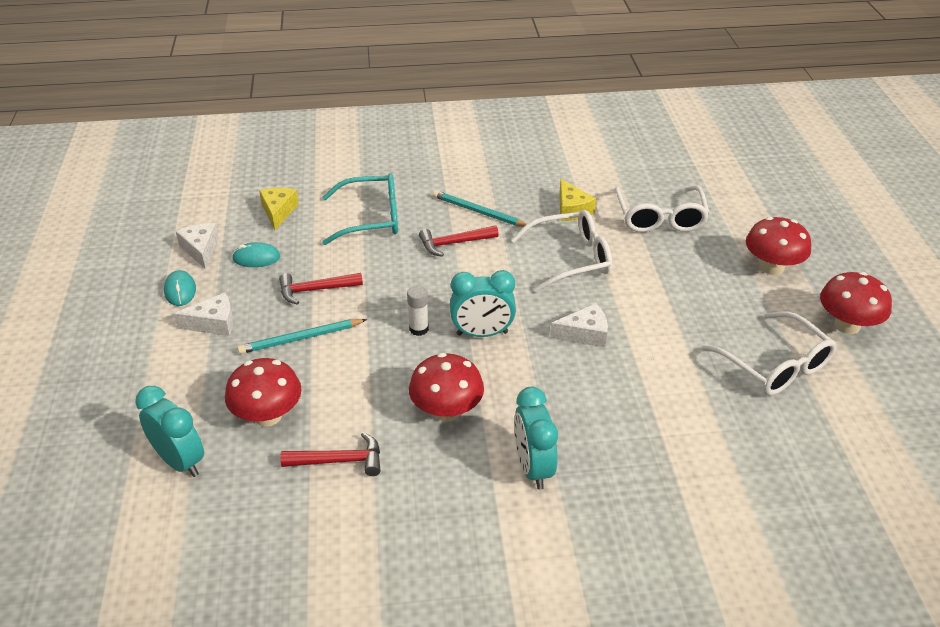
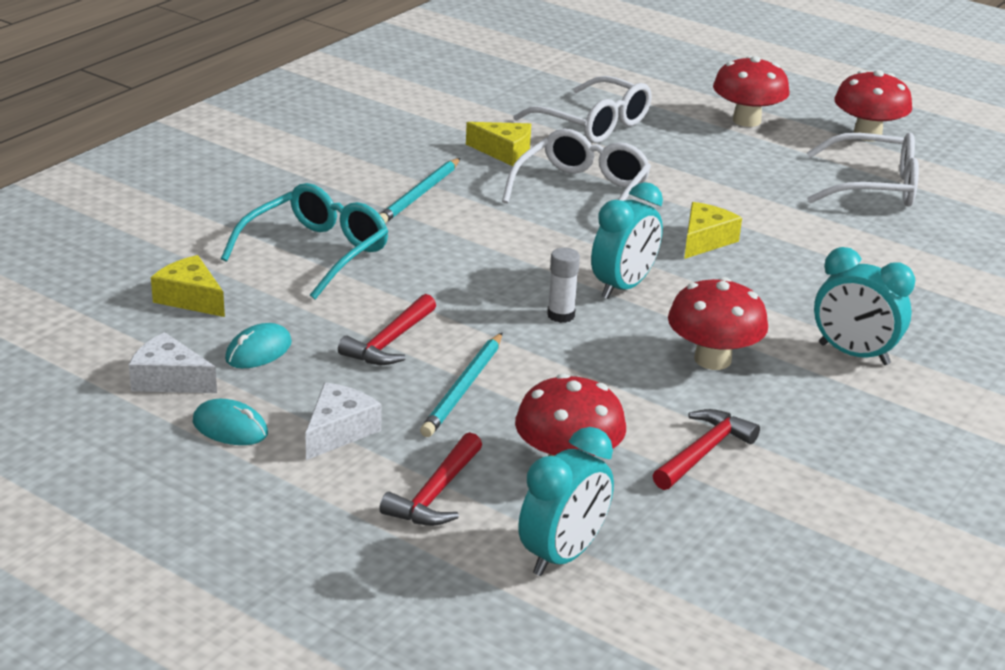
camera: 50 degrees left, 10 degrees down
(180, 461) = (562, 555): turquoise clock -> turquoise clock turned 135 degrees clockwise
(454, 243) = (450, 232): red hammer -> red hammer (436, 494)
(478, 212) = (419, 195): turquoise pencil -> turquoise pencil turned 45 degrees counterclockwise
(584, 334) = (705, 240): white cheese -> yellow cheese

